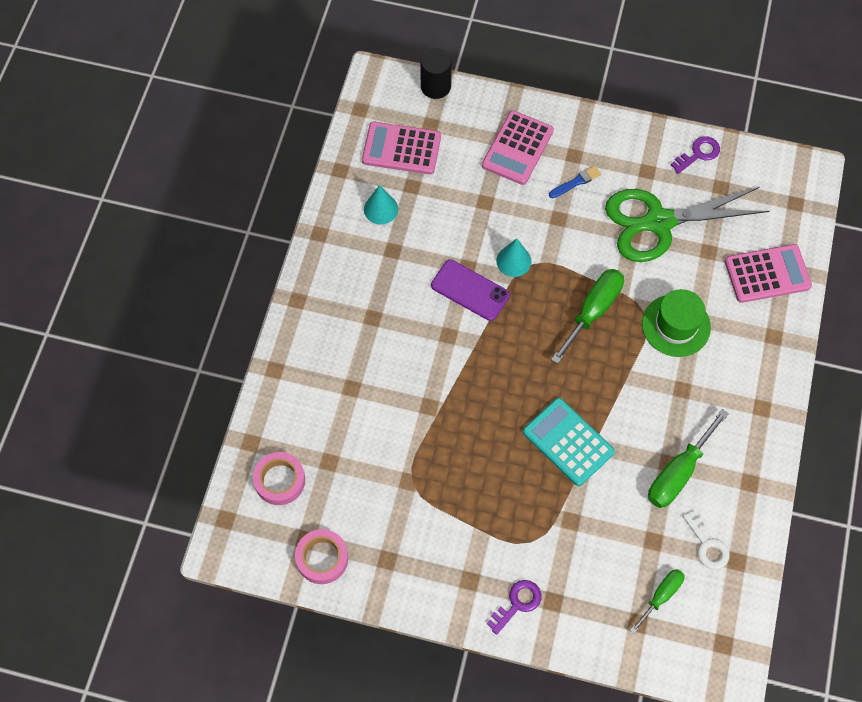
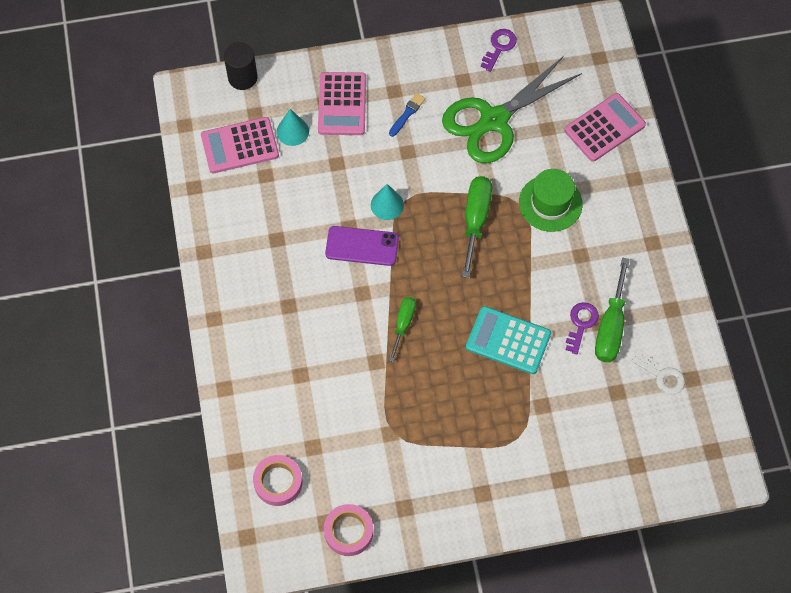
camera: 25 degrees left, 0 degrees up
(381, 209) = (248, 207): turquoise cone -> turquoise cone (292, 131)
(517, 603) = (531, 494): purple key -> purple key (581, 324)
(661, 596) = (645, 434): green screwdriver -> green screwdriver (403, 324)

